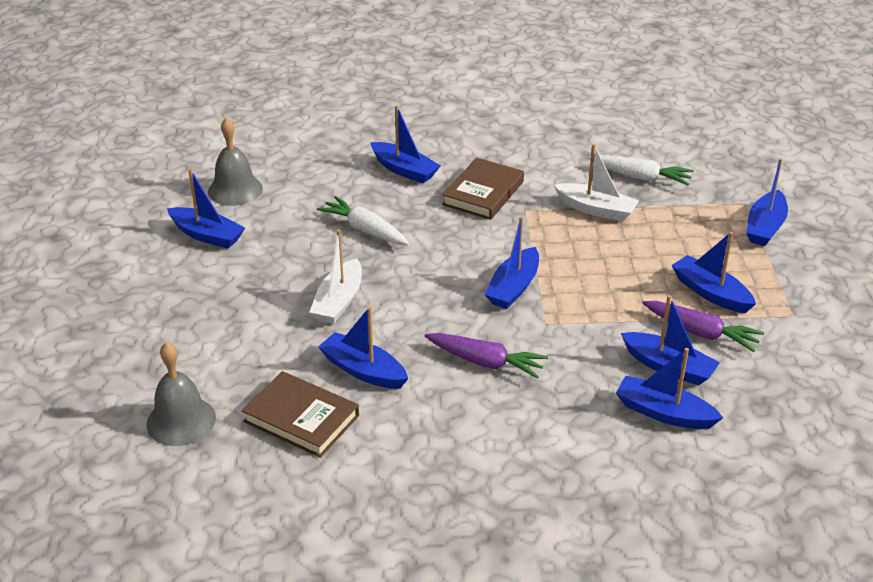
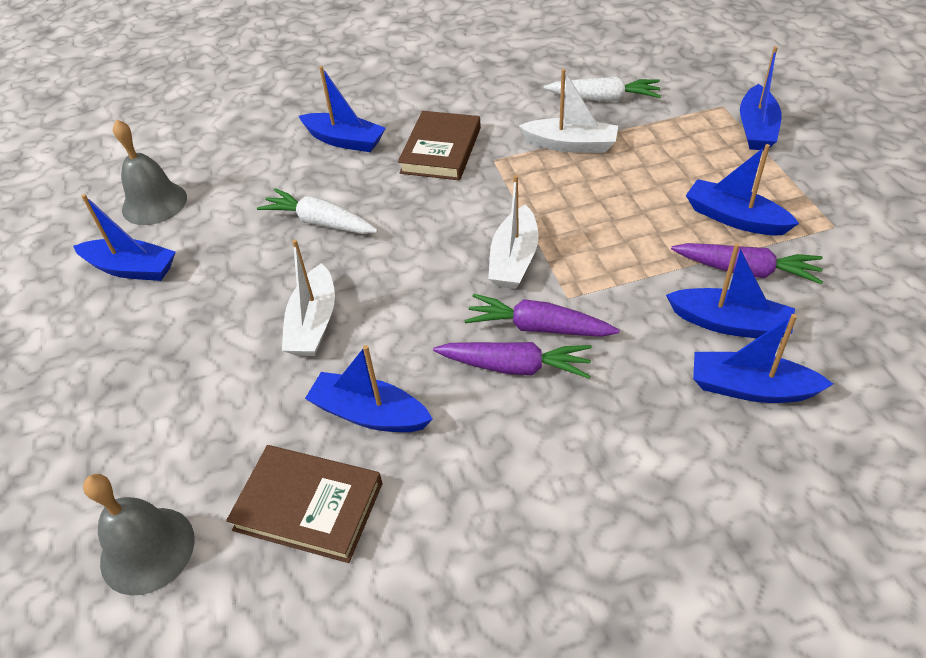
camera: 10 degrees left, 10 degrees up
(513, 287) = (514, 259): blue boat -> white boat
(514, 339) = (538, 327): none -> purple carrot

